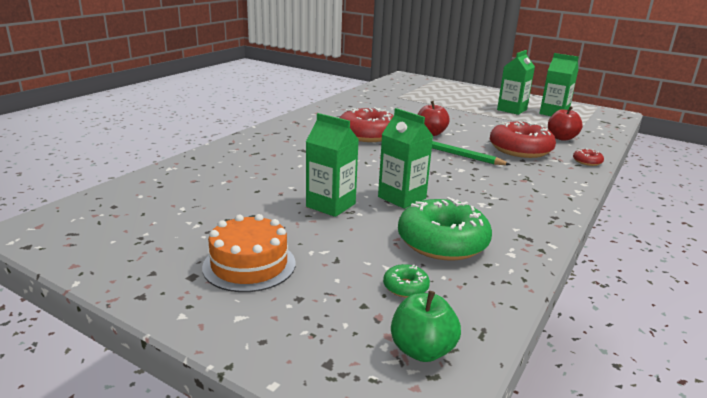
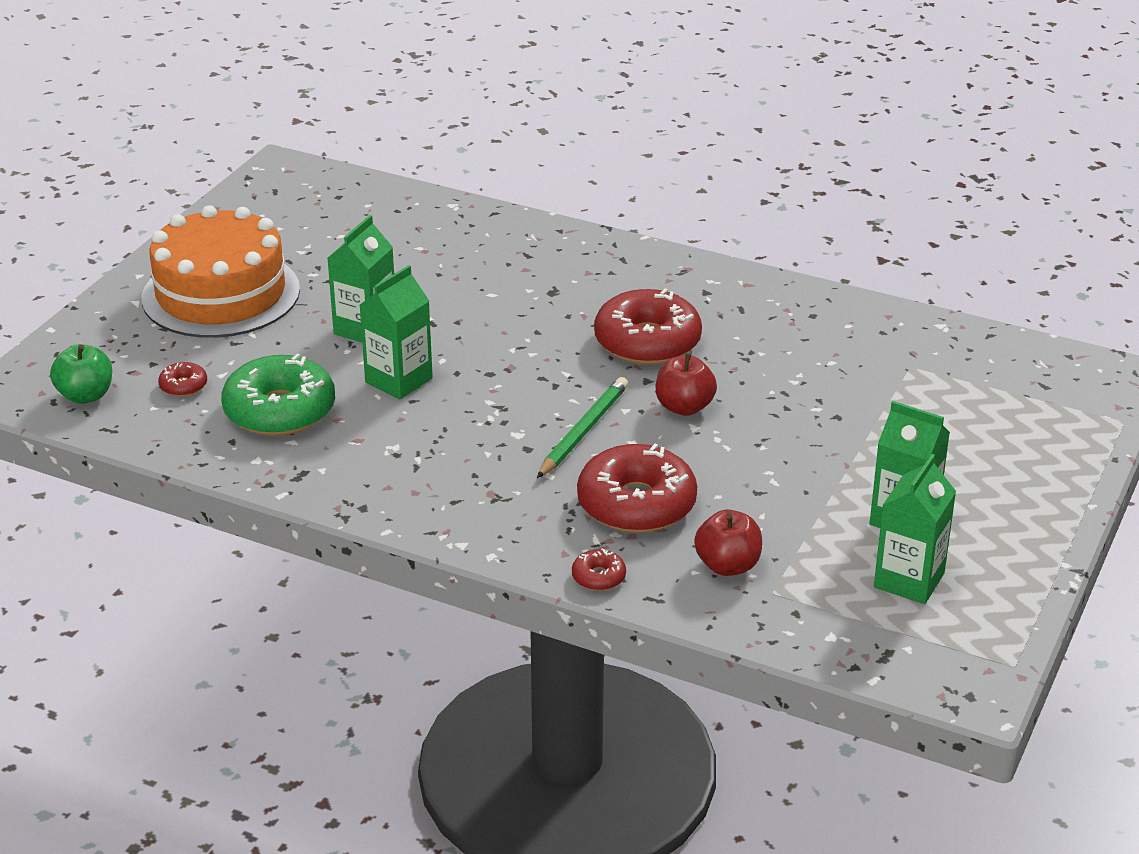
camera: 85 degrees right, 10 degrees up
(249, 265) = (221, 294): orange cake -> orange cake, size x1.67
(405, 287) = (183, 386): green donut -> red donut

